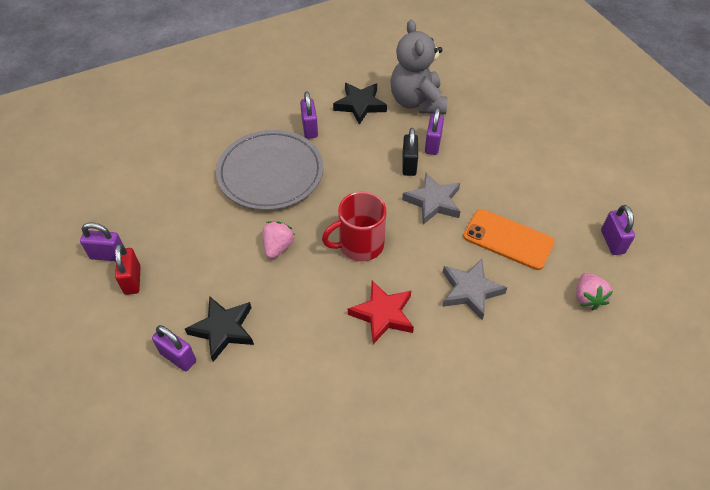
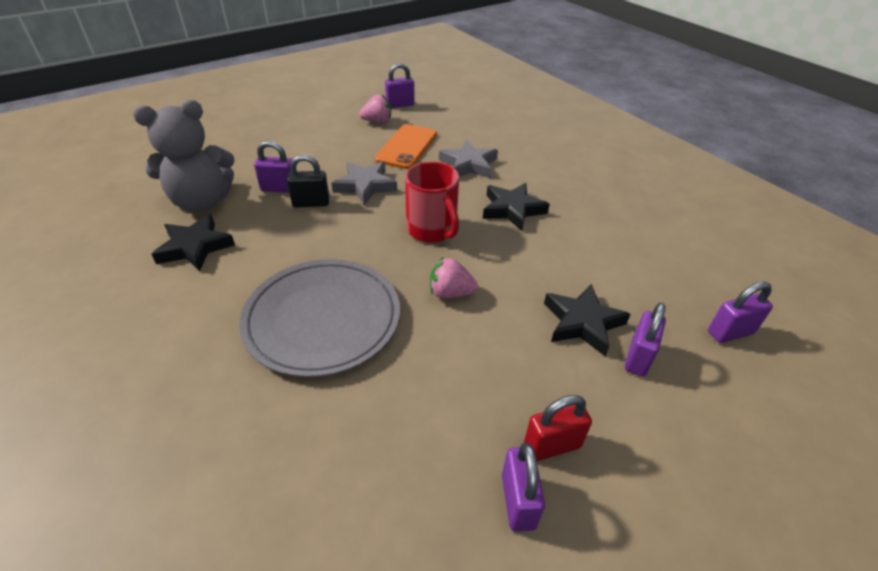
camera: 100 degrees left, 10 degrees down
(310, 128) = (234, 290): purple padlock -> purple padlock (730, 332)
(383, 314) = (512, 209): red star -> black star
(587, 298) = (457, 116): pink strawberry -> pink strawberry (377, 121)

